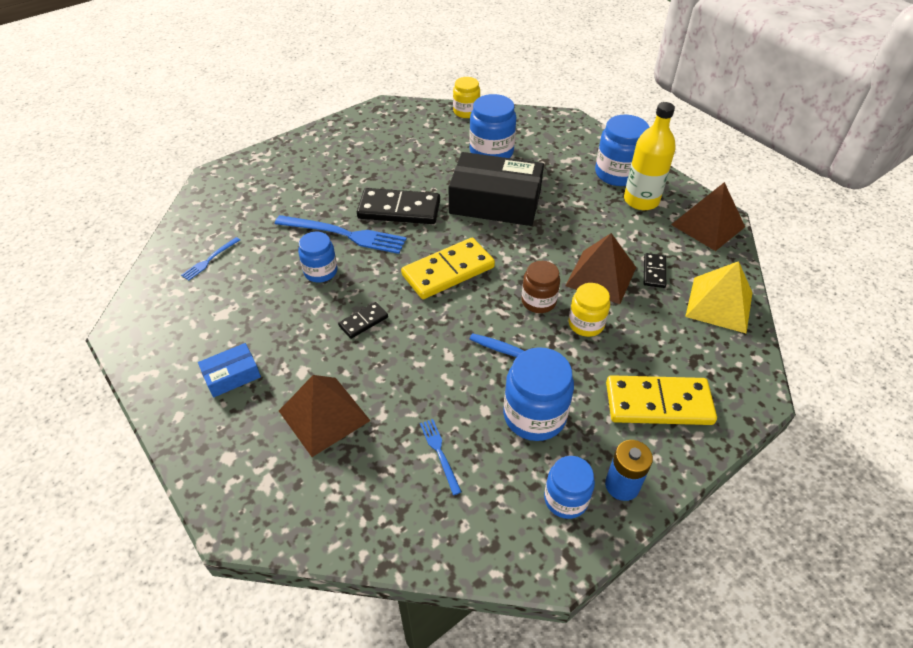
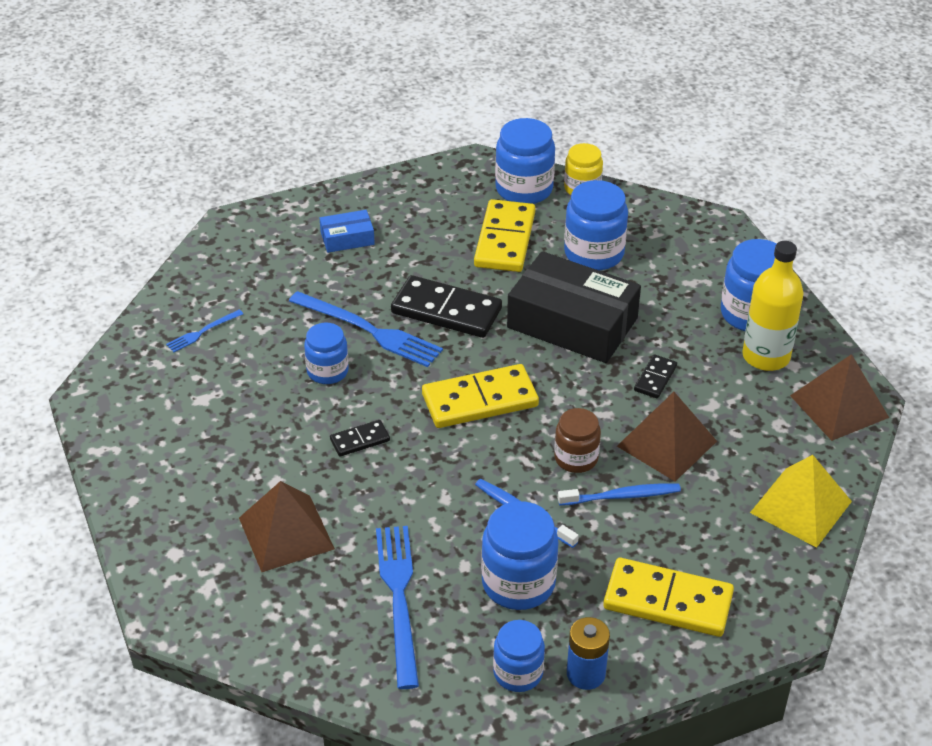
camera: 15 degrees right, 5 degrees down
(232, 375) = (198, 470): blue box -> blue box (347, 238)
(424, 153) = (504, 239): none -> yellow domino
(426, 118) = (524, 189): none -> blue jar
(439, 453) = (398, 598): blue fork -> blue fork, size x2.03
(586, 324) = (622, 496): yellow jar -> blue toothbrush
(654, 272) = (737, 451): black domino -> black domino (655, 378)

